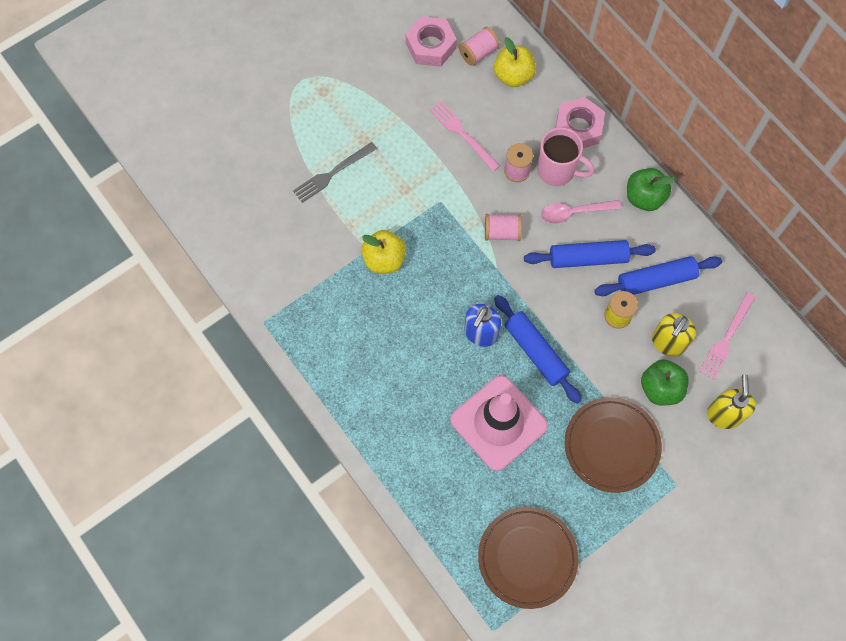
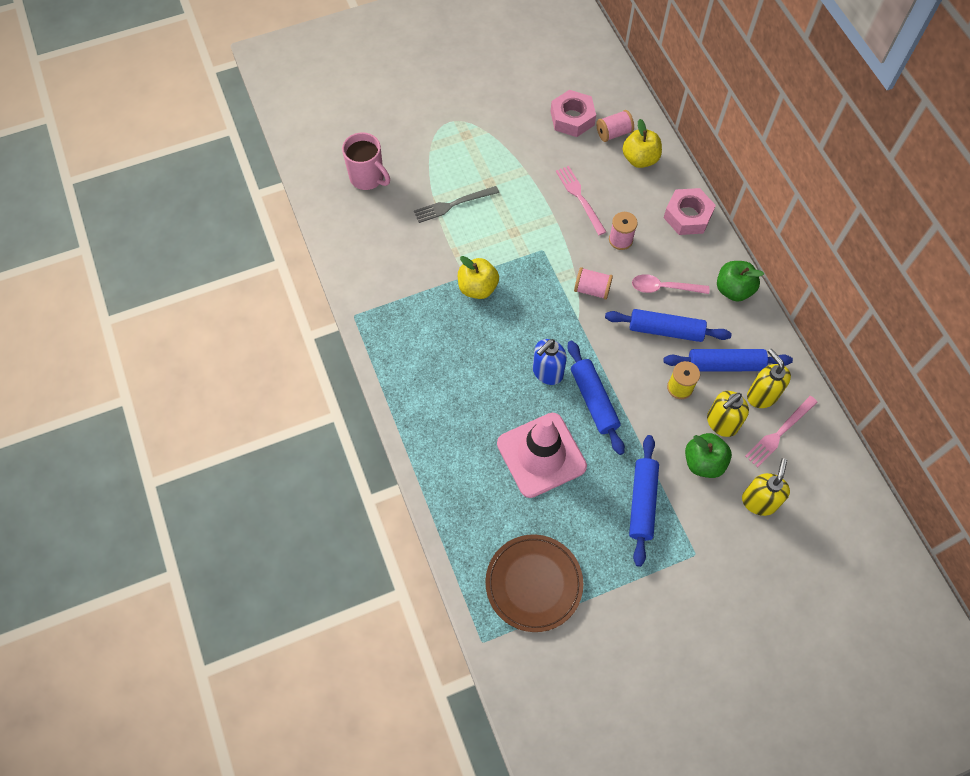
camera: 15 degrees right, 5 degrees down
(557, 171) = (658, 248): pink mug -> pink mug (368, 178)
(611, 445) = (642, 502): brown plate -> blue rolling pin
(699, 303) = (761, 395): none -> yellow soap dispenser

